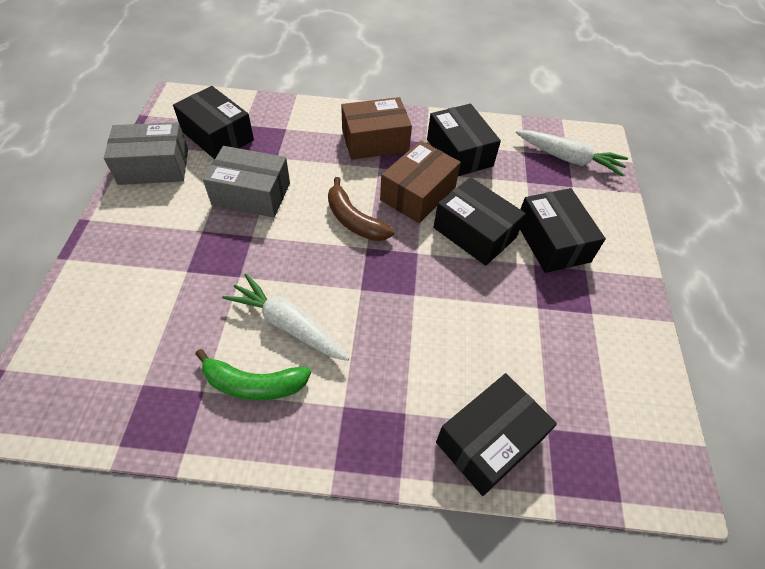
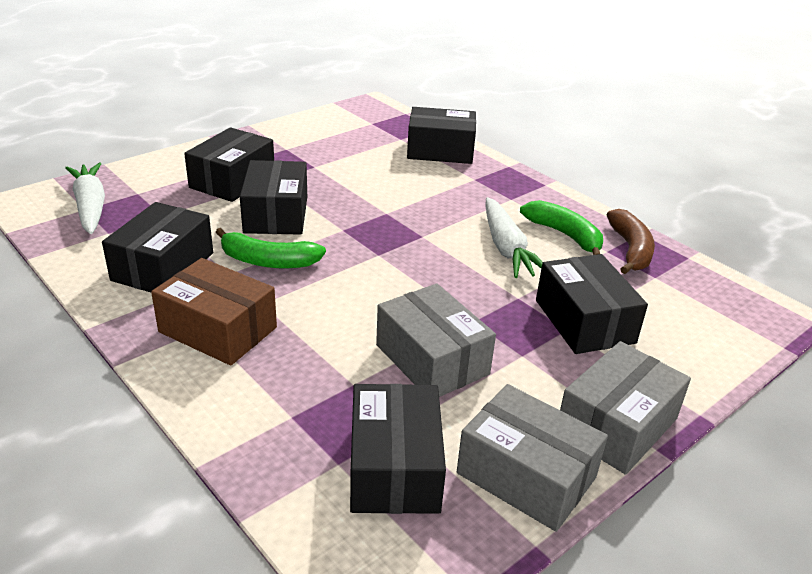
camera: 135 degrees left, 20 degrees down
(118, 219) = (616, 425): none -> grey box
(177, 286) = (584, 321): none -> black box
(354, 220) = (359, 277): brown banana -> brown banana (630, 250)
(418, 193) = (268, 261): brown box -> green banana

